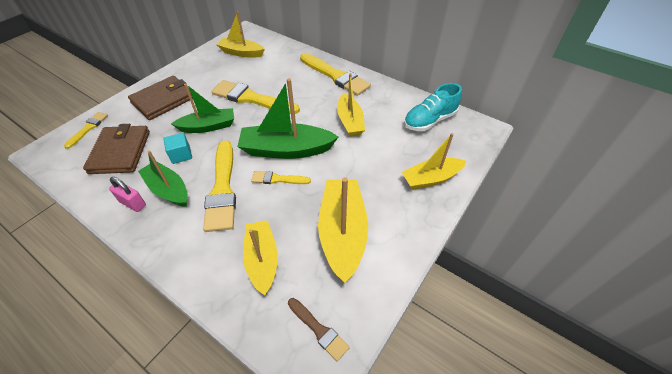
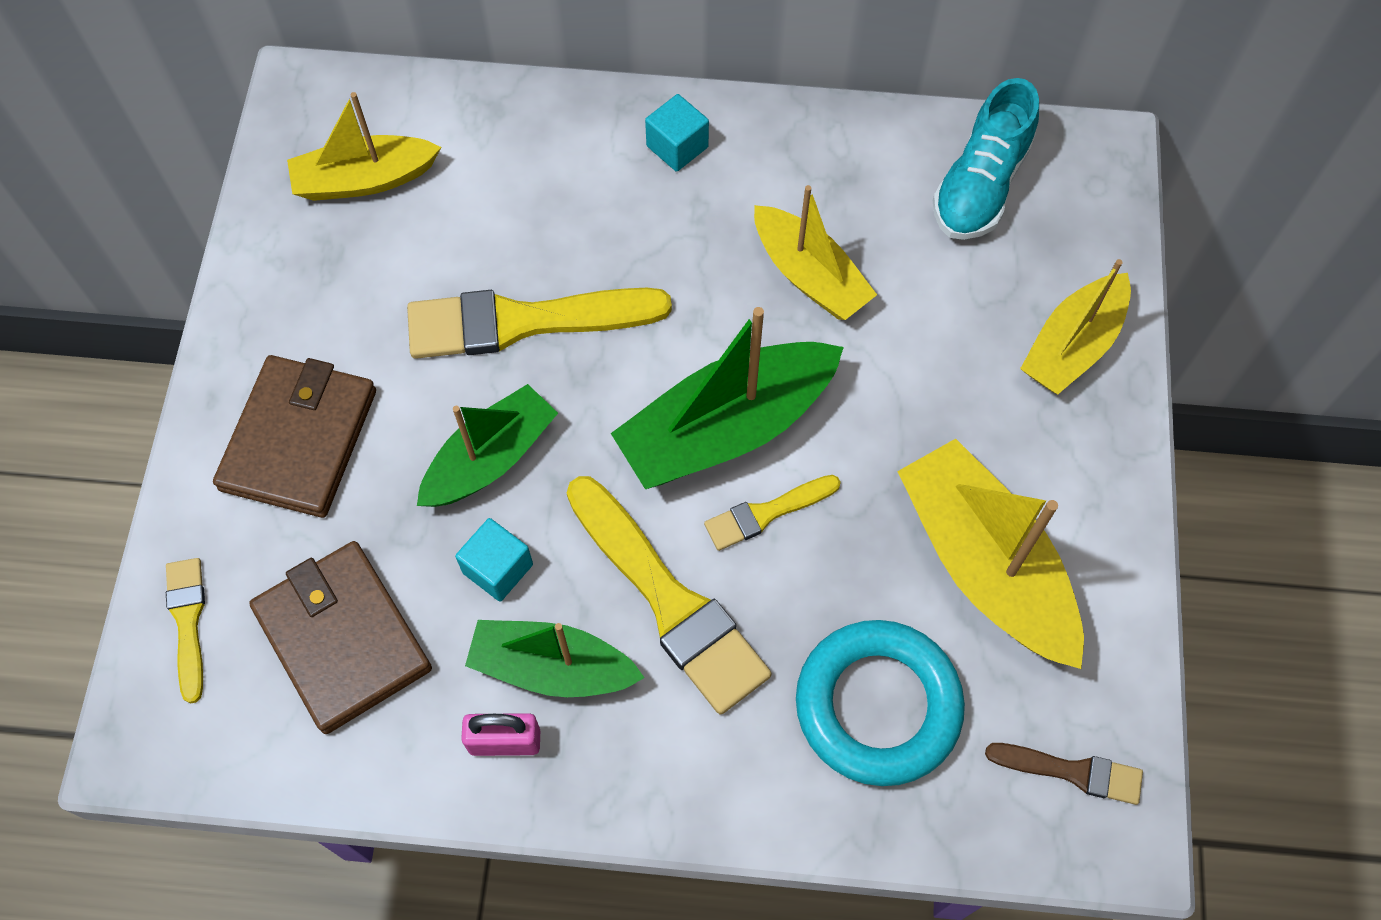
camera: 30 degrees left, 15 degrees up
(262, 260) = (877, 705): yellow boat -> turquoise ring
(336, 76) = (677, 146): yellow brush -> turquoise cube

